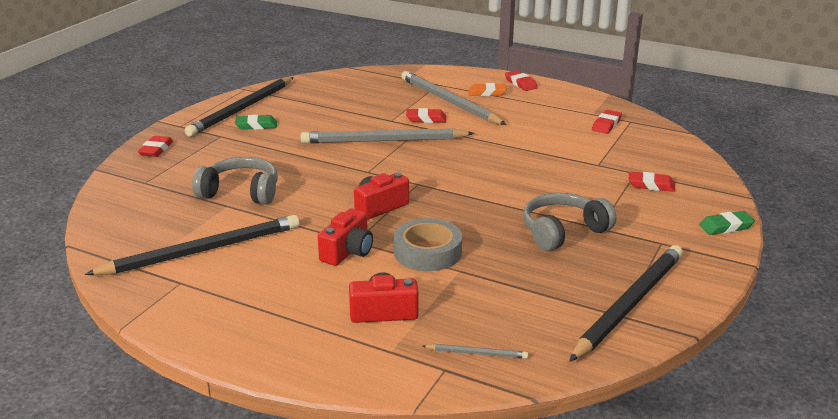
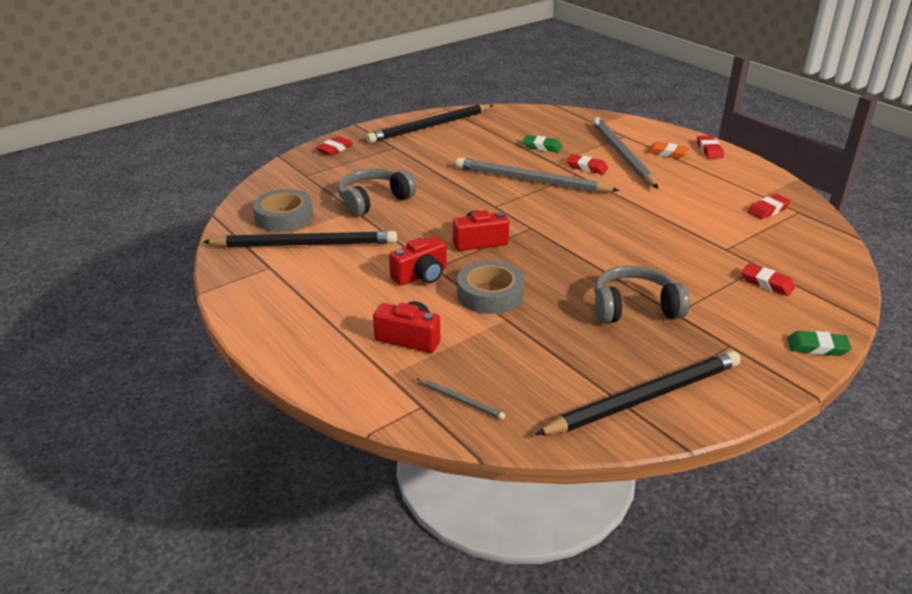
camera: 25 degrees right, 5 degrees up
(155, 229) = (284, 217): none -> grey tape
(241, 192) = (373, 201): grey headphones -> grey headphones turned 75 degrees counterclockwise
(256, 125) = (430, 144): green eraser -> green eraser (542, 147)

